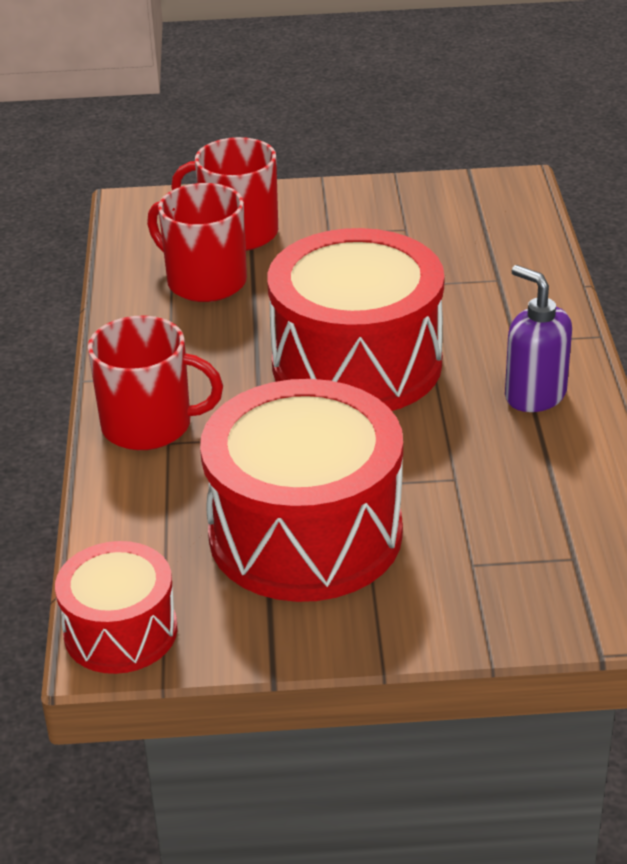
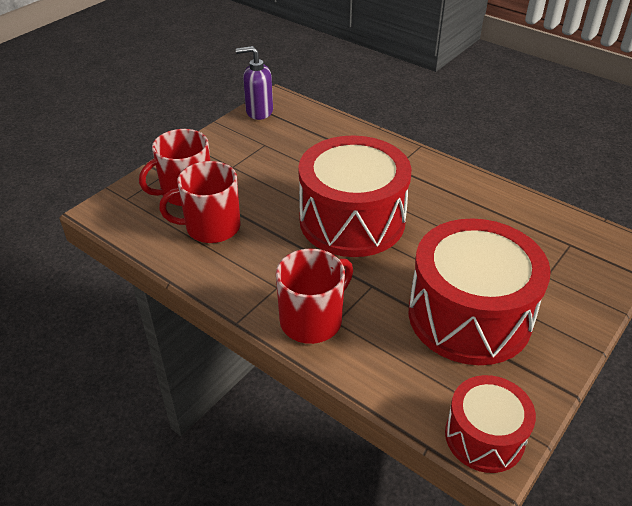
camera: 50 degrees left, 5 degrees up
(534, 395) = (442, 186): purple soap dispenser -> purple soap dispenser (259, 111)

